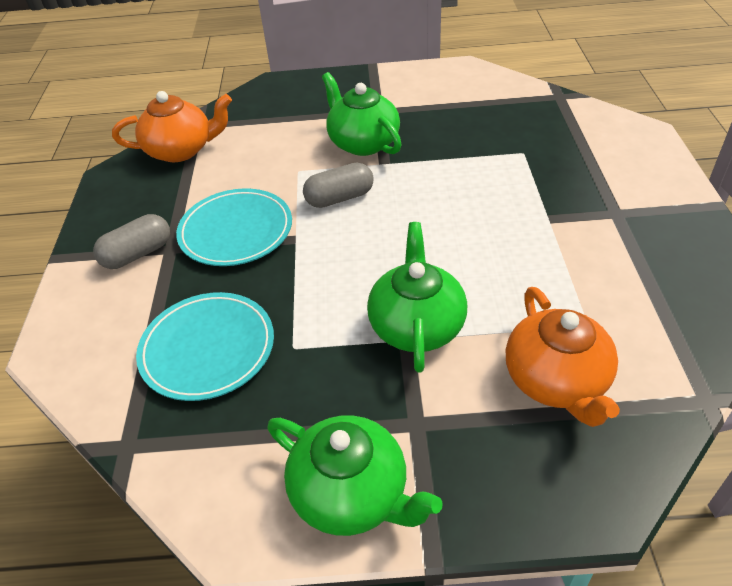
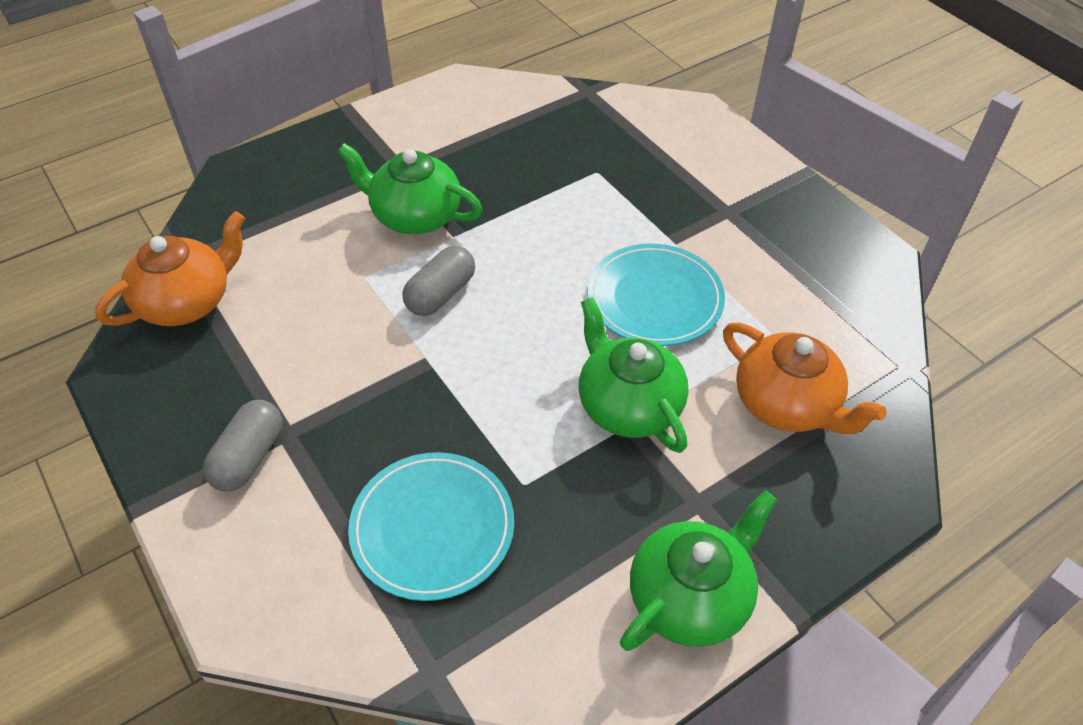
camera: 35 degrees left, 5 degrees up
(236, 231) = (350, 380): turquoise plate -> turquoise plate (655, 299)
(352, 493) = (690, 597): green teapot -> green teapot turned 45 degrees counterclockwise

